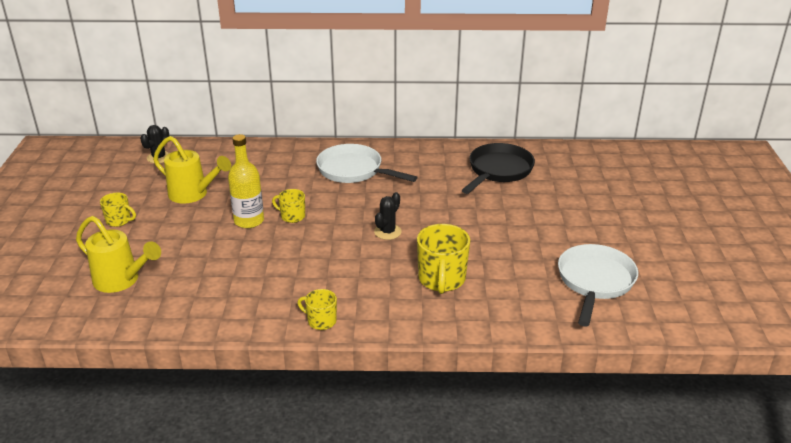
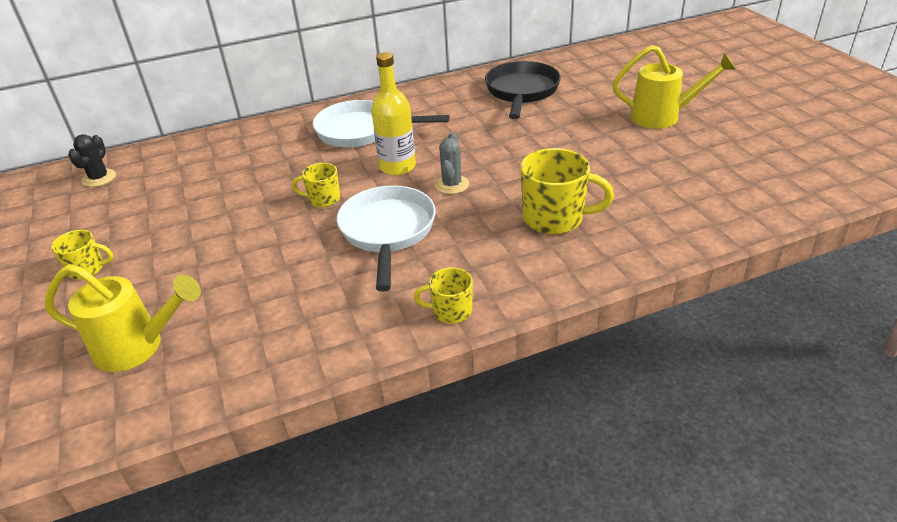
camera: 20 degrees left, 5 degrees up
(193, 194) = (174, 209): yellow watering can -> yellow watering can (662, 117)
(249, 221) = (271, 219): yellow bottle -> yellow bottle (397, 167)
(387, 232) = (452, 185): black cactus -> grey cactus
(441, 279) = (555, 218): yellow mug -> yellow mug turned 60 degrees counterclockwise
(595, 282) = (715, 172): white pan -> white pan (387, 232)

